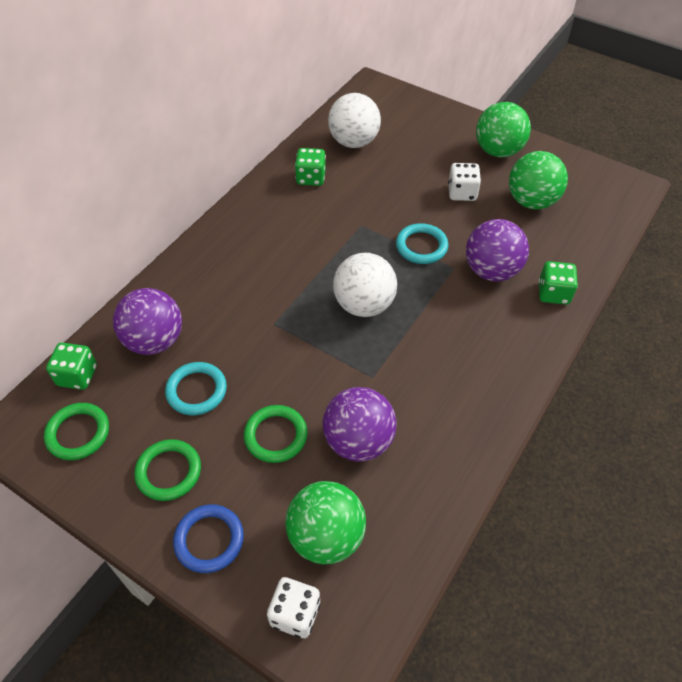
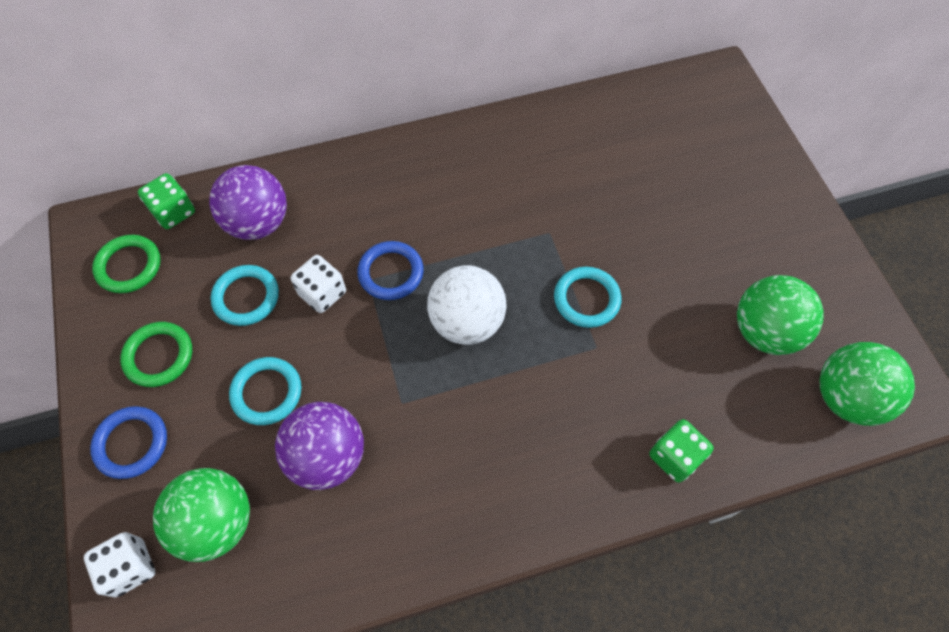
camera: 40 degrees right, 10 degrees up
(276, 436) = (267, 392): green ring -> turquoise ring
(284, 310) = (391, 273): none -> blue ring
(311, 178) = (550, 146): green dice -> none
(354, 142) = (634, 131): white ball -> none
(462, 193) = (693, 267): white dice -> white dice (322, 293)
(491, 270) = (633, 380): purple ball -> none
(498, 151) = (788, 244): green ball -> green ball (846, 397)

